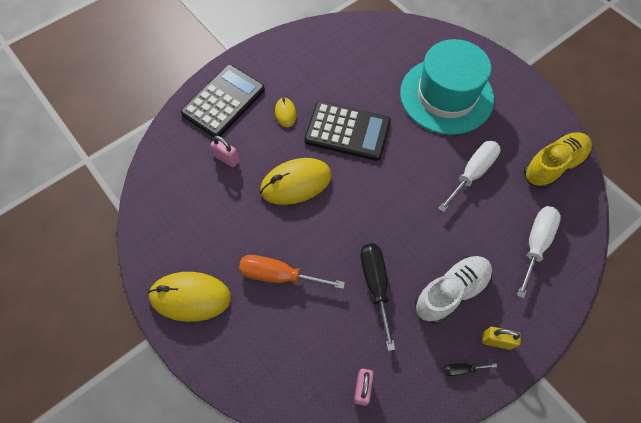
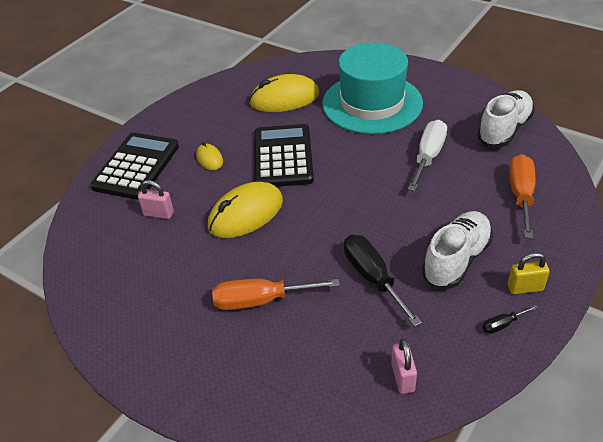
camera: 15 degrees left, 20 degrees down
(190, 297) = (163, 352): yellow mouse -> yellow mouse (284, 98)
(347, 131) = (283, 157): black calculator -> black calculator turned 90 degrees counterclockwise
(535, 244) = (521, 195): white screwdriver -> orange screwdriver
(553, 166) = (504, 130): yellow shoe -> white shoe

